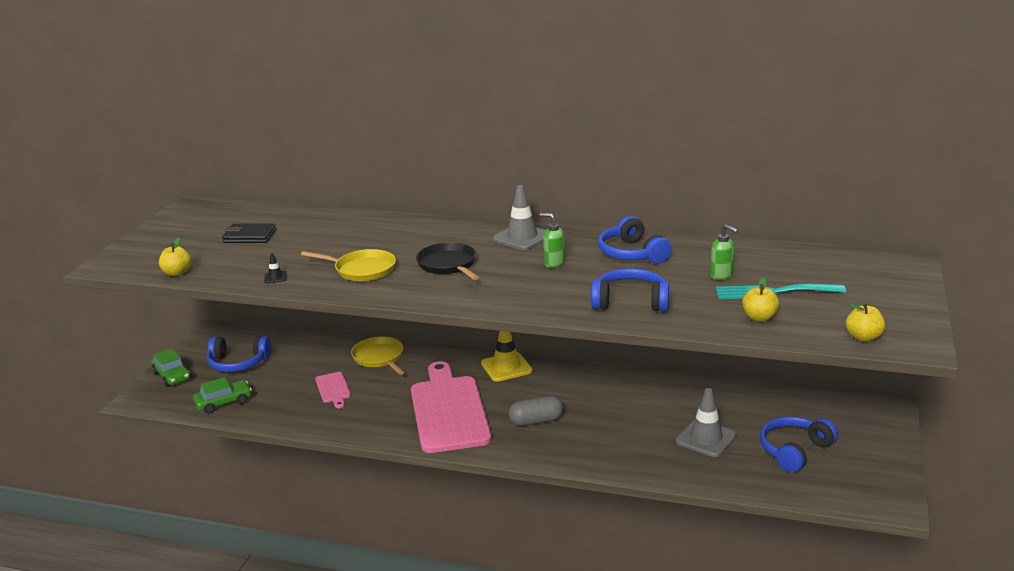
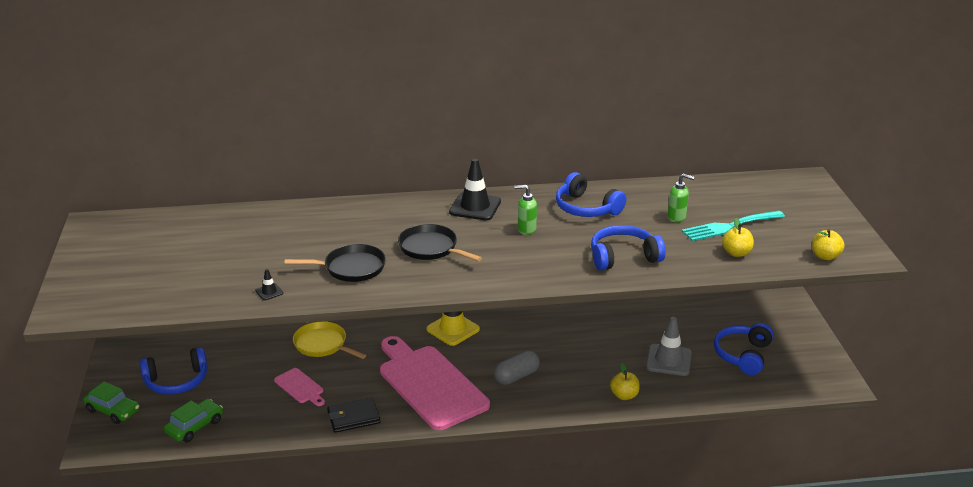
camera: 25 degrees left, 5 degrees up
(177, 273) = (156, 306): yellow apple -> yellow apple (624, 395)
(249, 236) = (196, 250): black wallet -> black wallet (353, 417)
(362, 270) = (351, 268): yellow pan -> black pan
(522, 237) = (475, 207): grey traffic cone -> black traffic cone

